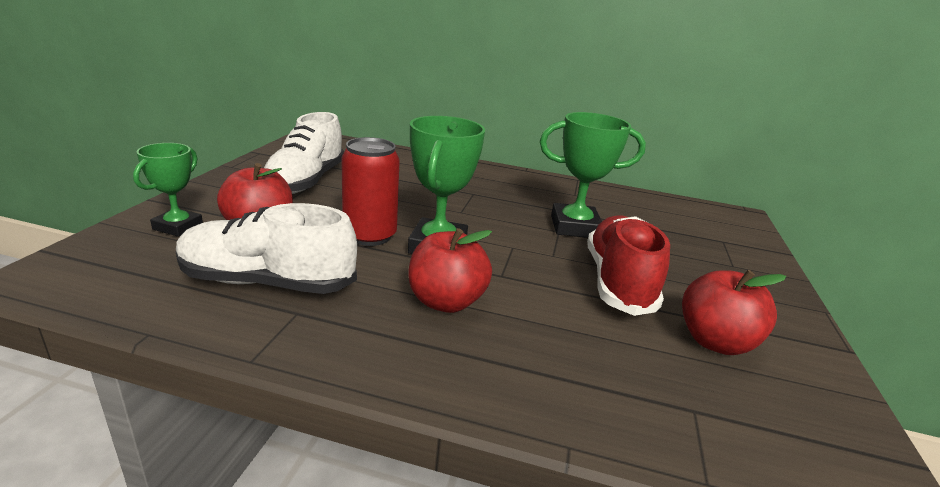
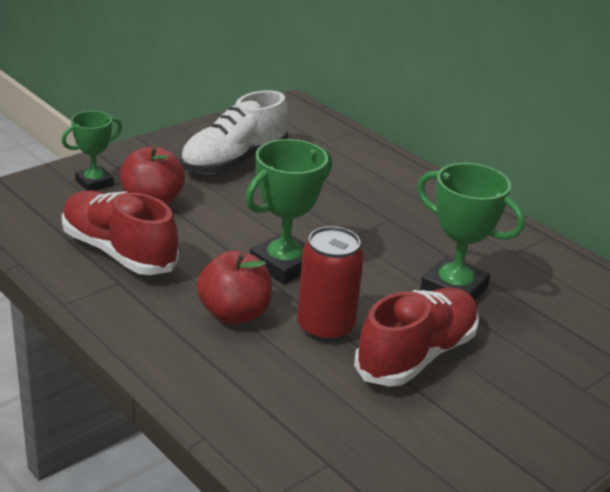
camera: 35 degrees right, 5 degrees up
(267, 282) = (118, 252): white shoe -> red shoe
(370, 235) = (234, 236): red can -> red can (325, 327)
(715, 341) = (431, 435): red apple -> none

